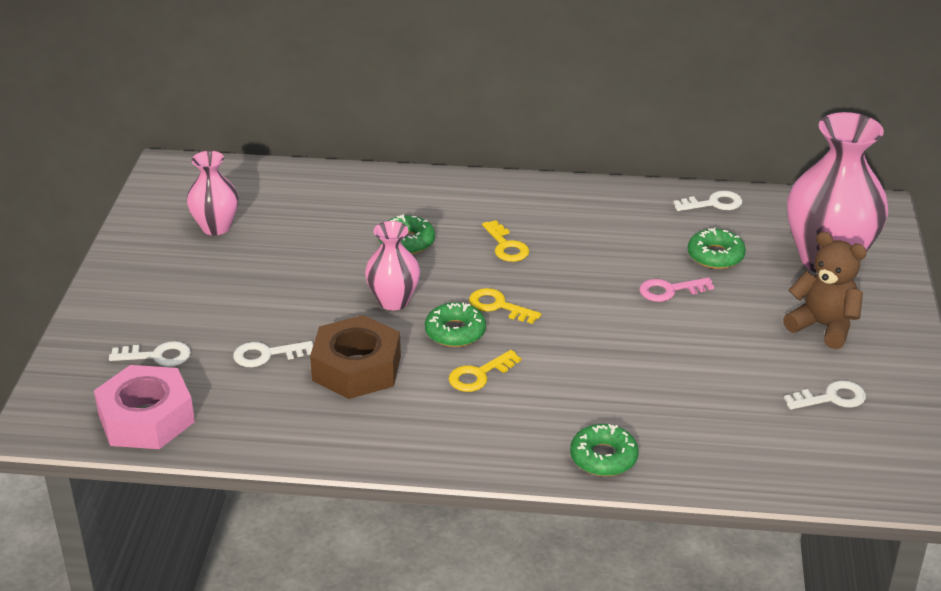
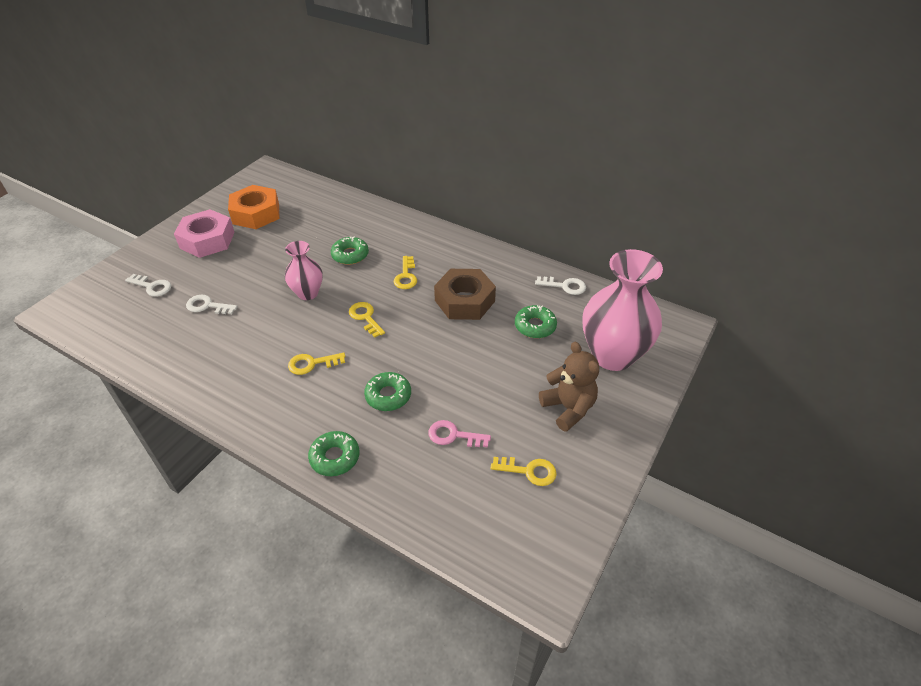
camera: 25 degrees right, 10 degrees up
(146, 418) = (109, 326): pink nut -> pink nut (207, 240)
(216, 227) = (256, 213): pink vase -> orange nut
(356, 368) = (247, 333): brown nut -> brown nut (464, 301)
(455, 332) = (324, 327): green donut -> green donut (388, 395)
(670, 290) = (483, 342): pink key -> pink key (454, 435)
(831, 398) = (528, 471): white key -> yellow key

